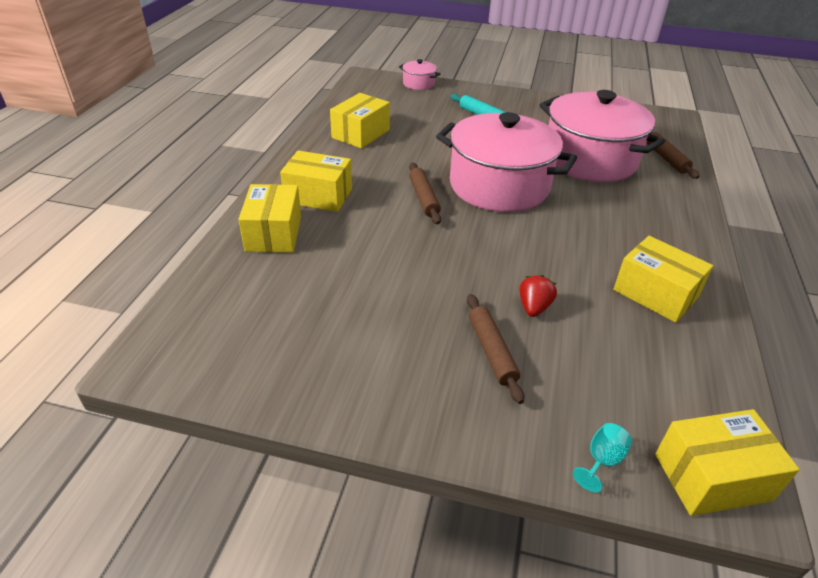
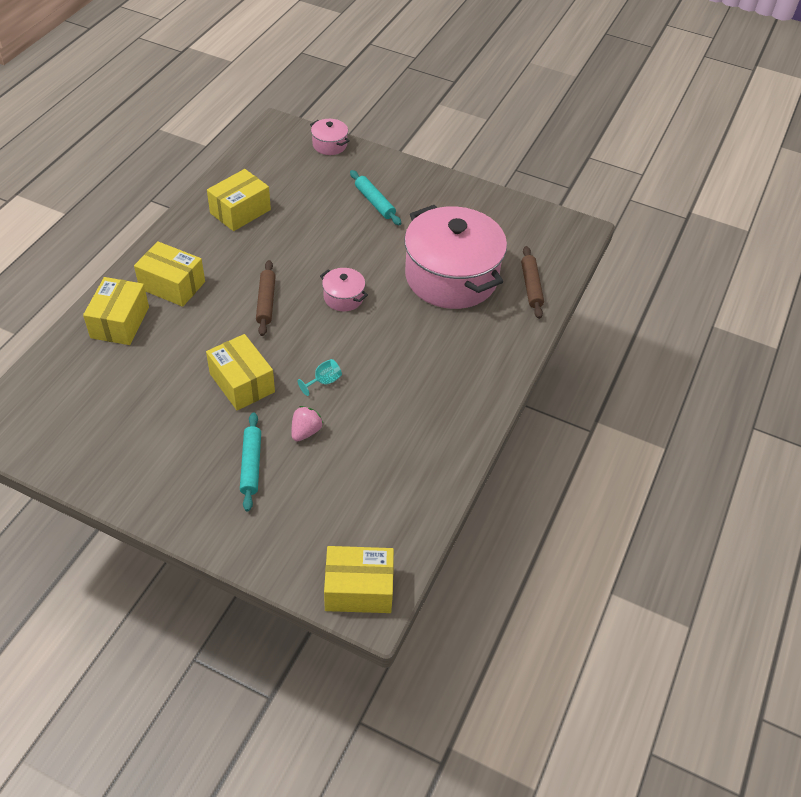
camera: 10 degrees right, 10 degrees up
(491, 351) = (251, 465): brown rolling pin -> turquoise rolling pin
(499, 186) = (343, 297): pink pot -> pink pot, size x0.42
(534, 307) = (306, 431): red strawberry -> pink strawberry
(601, 461) = (286, 563): turquoise goblet -> turquoise goblet (323, 381)
(655, 293) = (417, 436): yellow box -> yellow box (242, 383)

